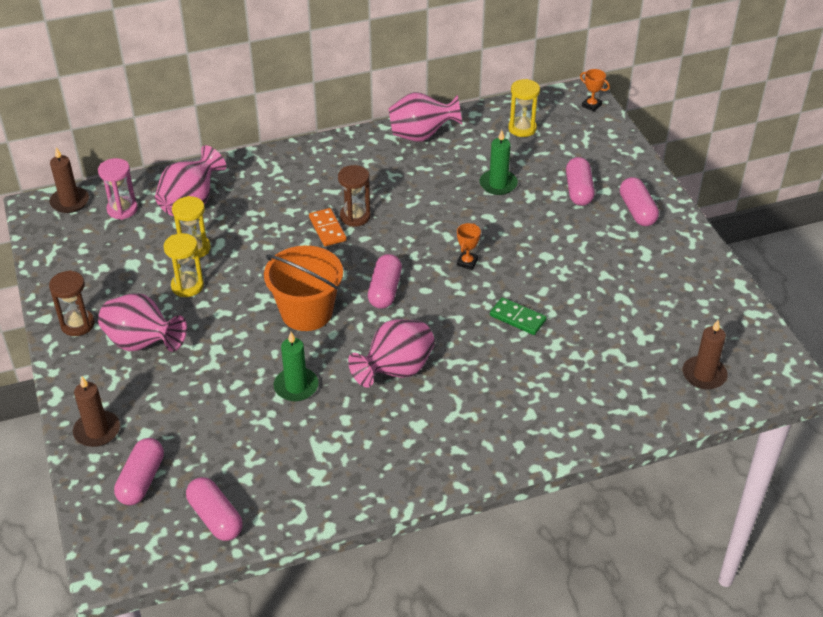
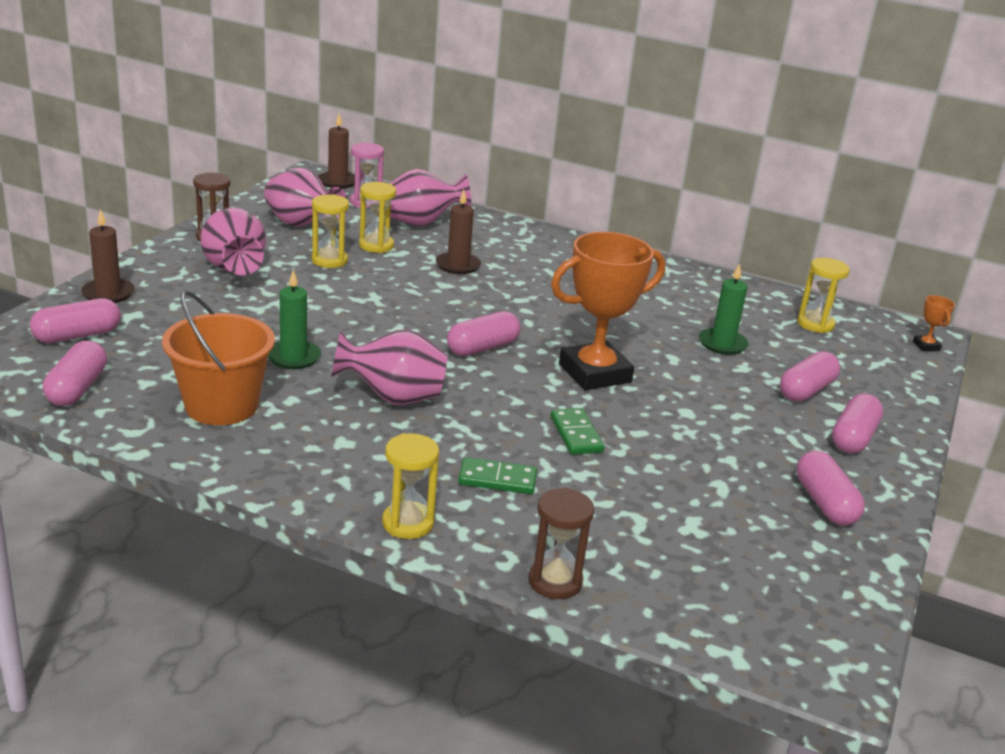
camera: 40 degrees right, 15 degrees down
(306, 312) = (390, 323): orange bucket -> orange bucket (221, 405)
(327, 229) = (504, 289): orange domino -> none
(355, 216) = (543, 295): brown hourglass -> brown hourglass (555, 581)
(421, 136) = (698, 282): pink vase -> pink vase (302, 225)
(467, 262) = (594, 373): orange trophy -> orange trophy, size x2.49
(524, 383) = (497, 479): none -> green domino
(525, 449) = (408, 523): none -> yellow hourglass
(675, 270) = (825, 503): none -> pink capsule
(704, 375) = (715, 601): brown candle -> brown candle (458, 265)

